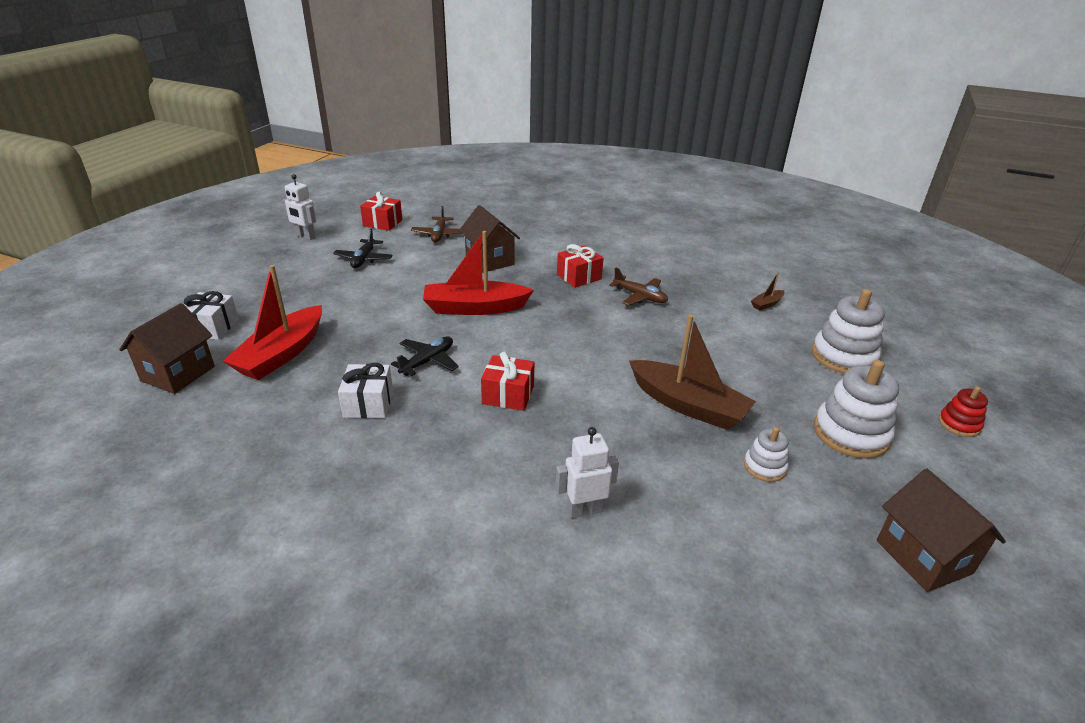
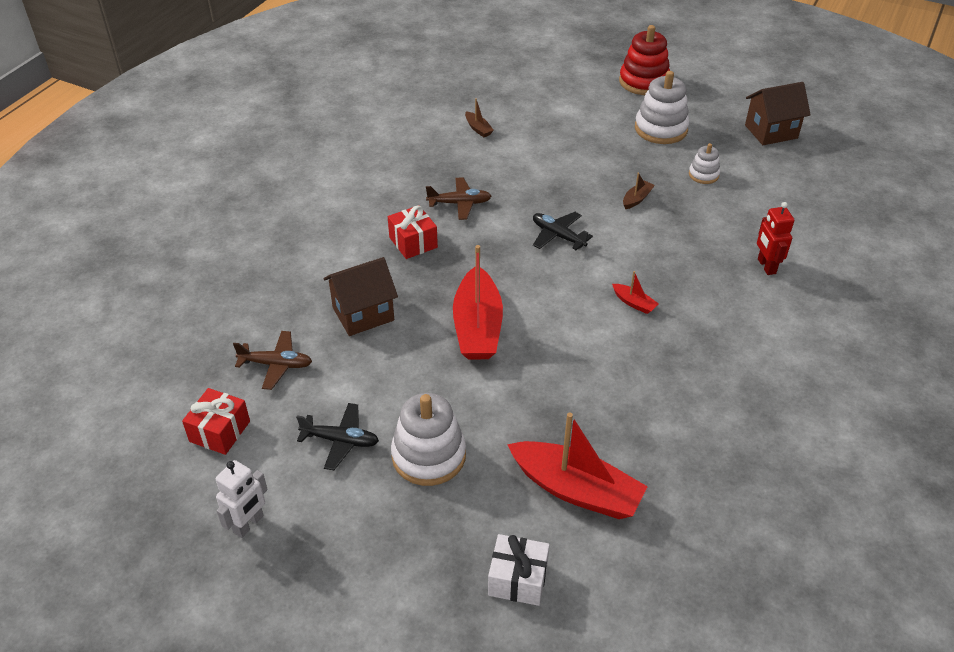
camera: 85 degrees left, 10 degrees up
(178, 374) = (622, 586): brown house -> none
(368, 403) = (658, 401): white gift -> none
(427, 361) = (584, 361): black plane -> black plane (558, 236)
(508, 395) = (634, 303): red gift -> red boat
(584, 510) = (766, 266): white robot -> red robot
(640, 296) = (459, 203): brown plane -> brown plane turned 45 degrees clockwise
(688, 405) = (637, 199): brown boat -> brown boat, size x0.43
(843, 357) = (563, 108): white stacking toy -> white stacking toy (429, 456)
(959, 424) = (643, 82): red stacking toy -> red stacking toy, size x1.84

